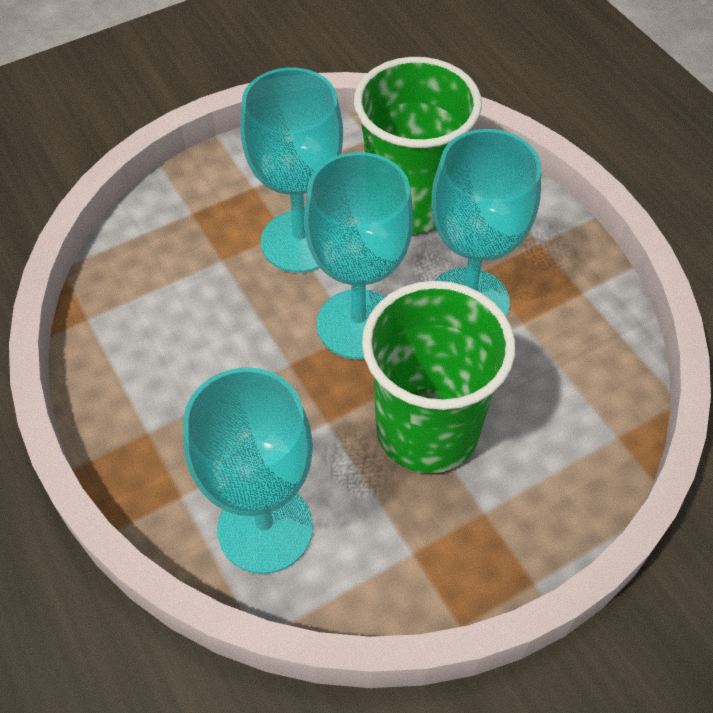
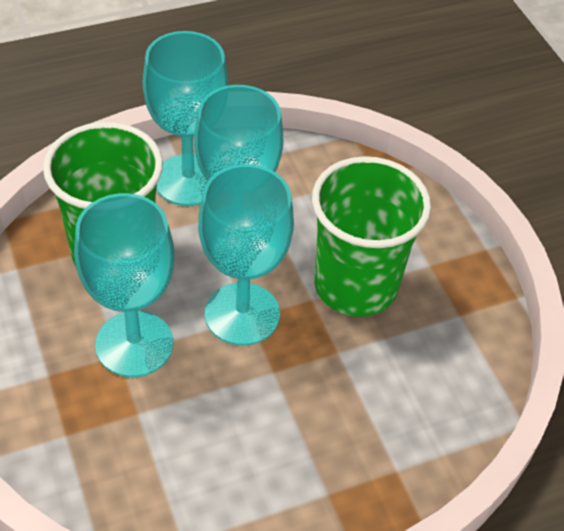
camera: 85 degrees left, 5 degrees down
(265, 528) = (432, 409): turquoise goblet -> turquoise goblet (188, 180)

